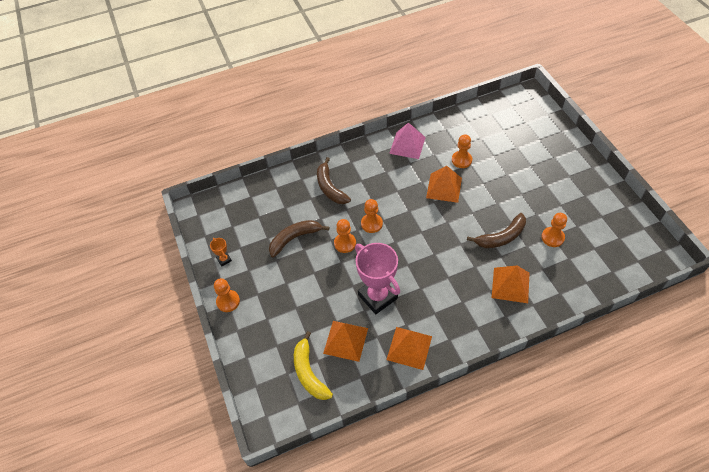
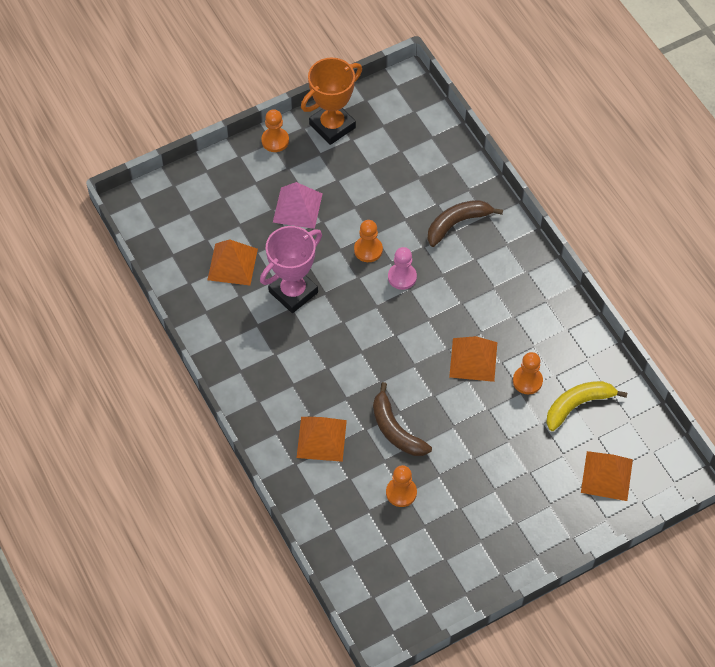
camera: 80 degrees right, 5 degrees up
(224, 259) = (332, 126): orange trophy -> orange trophy, size x2.34
(294, 238) = (370, 194): brown banana -> none
(309, 372) = (191, 232): yellow banana -> yellow banana (578, 405)
(371, 224) = (402, 277): orange pawn -> pink pawn
(407, 145) = (547, 311): pink pyramid -> pink pyramid (297, 208)
(409, 348) = (227, 329): orange pyramid -> orange pyramid (606, 476)

